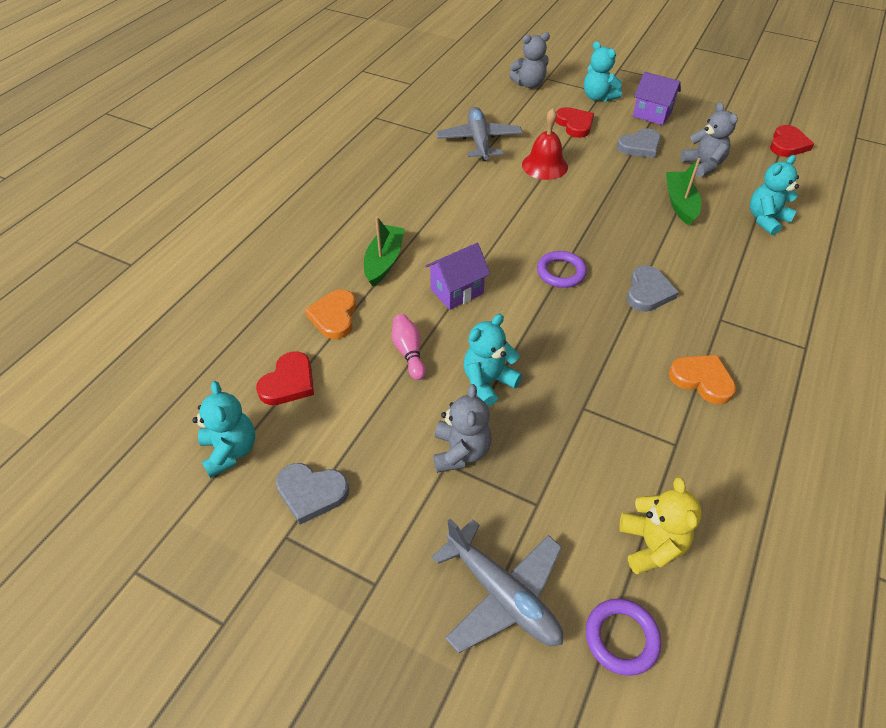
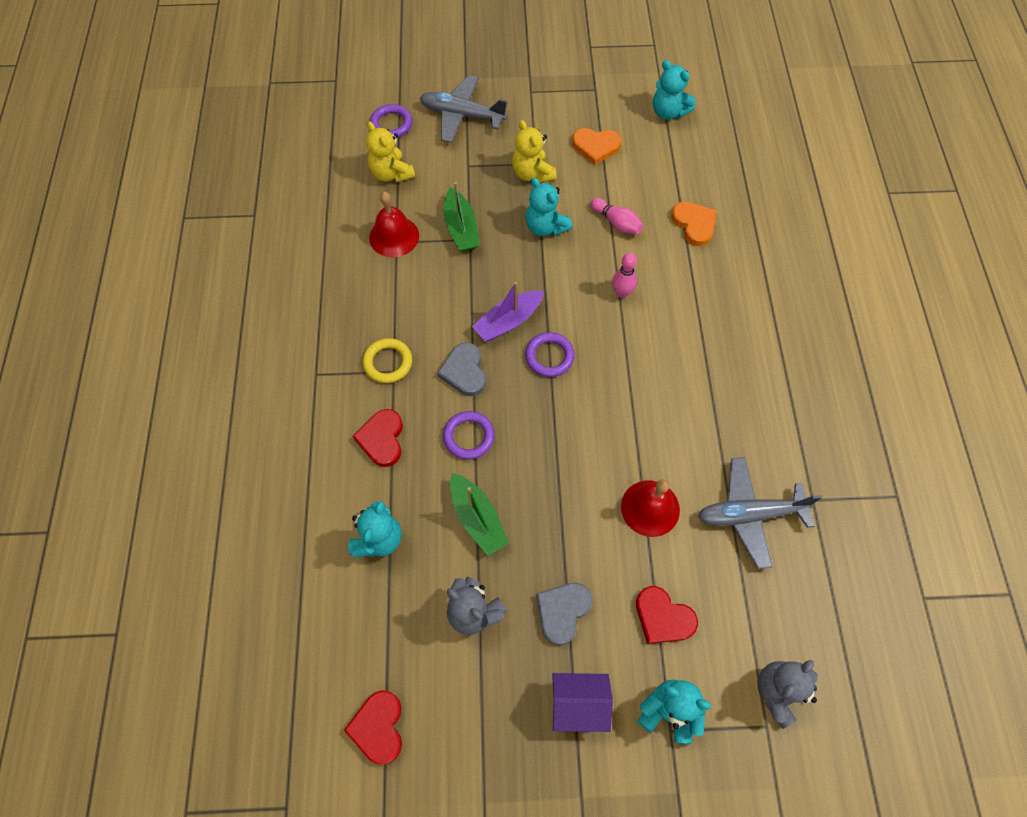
camera: 150 degrees right, 15 degrees up
(289, 382) = (676, 164): red heart -> red heart (382, 439)
(311, 493) = (601, 113): grey heart -> none
(384, 261) = (703, 293): green boat -> green boat (461, 228)
(457, 291) = (621, 292): purple house -> pink bowling pin
(460, 452) = (532, 173): grey teddy bear -> yellow teddy bear
(479, 141) = (749, 514): grey plane -> grey plane turned 120 degrees clockwise
(488, 382) = (545, 227): turquoise teddy bear -> turquoise teddy bear turned 120 degrees clockwise
(584, 313) = (508, 321): none -> purple boat
(665, 248) = (469, 437): none -> purple ring
(676, 452) = (394, 236): none -> red bell
(702, 380) = (392, 302): orange heart -> orange heart (596, 147)
(724, 328) = (388, 362): none -> yellow ring

